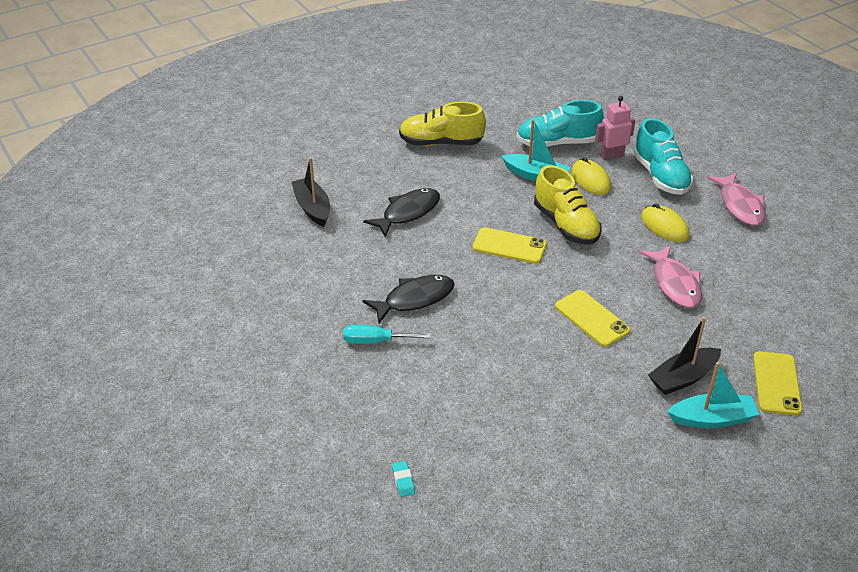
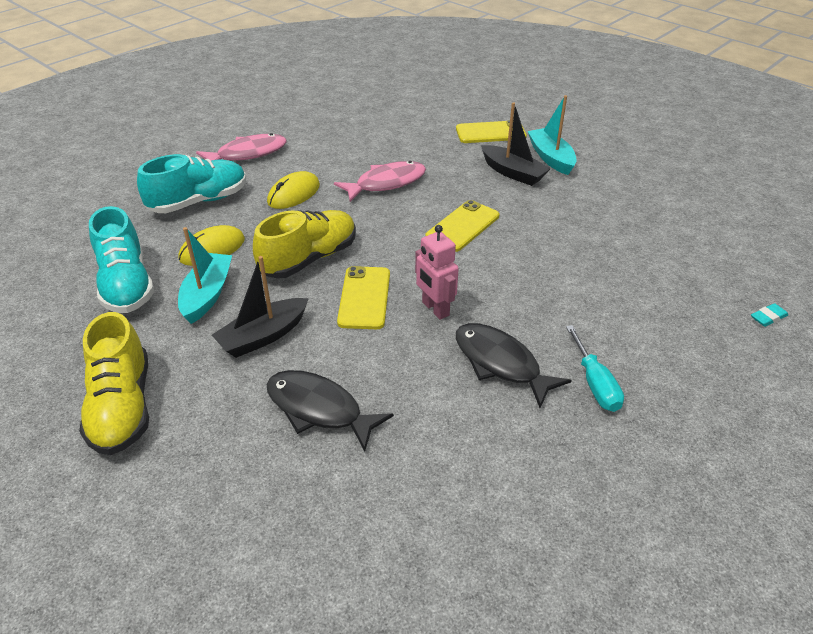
camera: 105 degrees left, 0 degrees up
(312, 208) = (336, 543): black boat -> black boat (263, 336)
(612, 156) = (157, 238): pink robot -> pink robot (435, 309)

